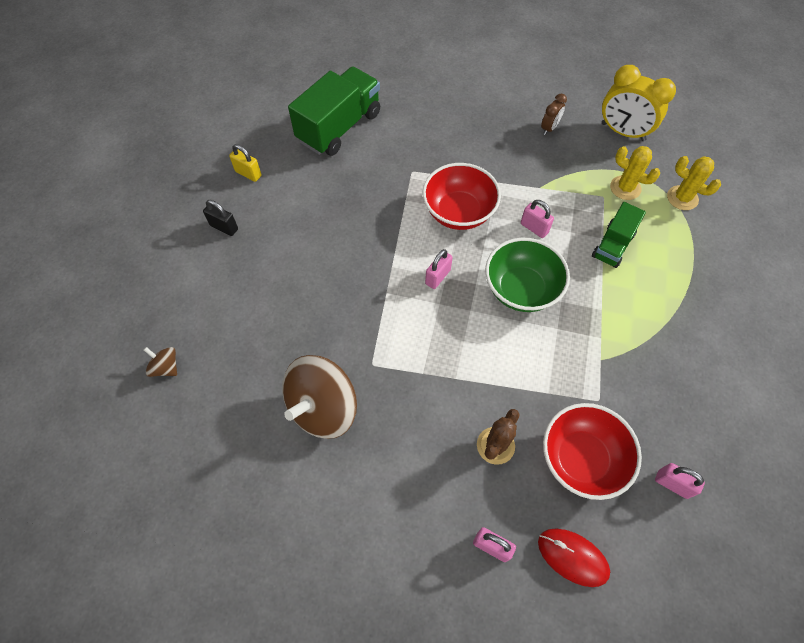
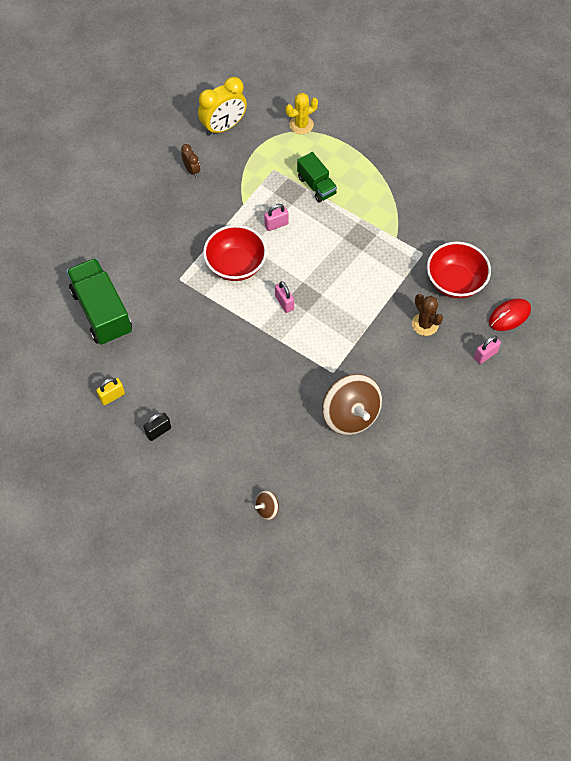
camera: 65 degrees left, 0 degrees up
(521, 289) = (321, 257): green bowl -> none
(625, 188) = (274, 153): yellow cactus -> none
(672, 484) = (491, 243): pink padlock -> none

